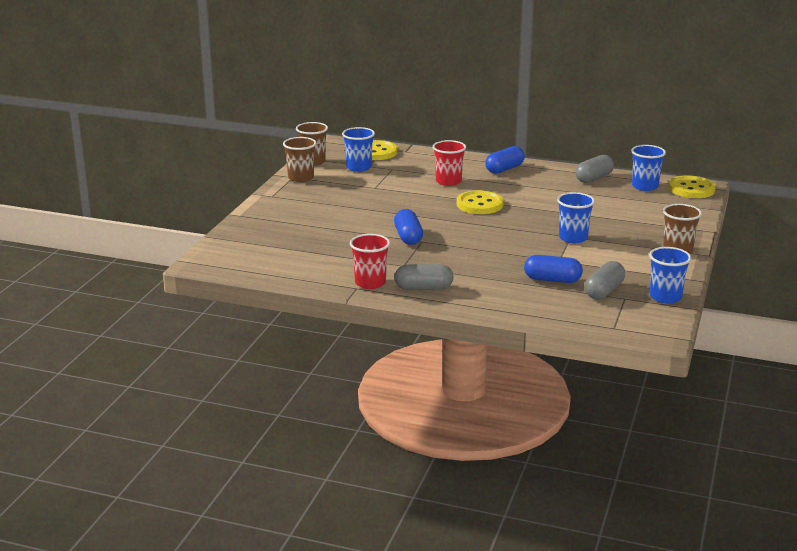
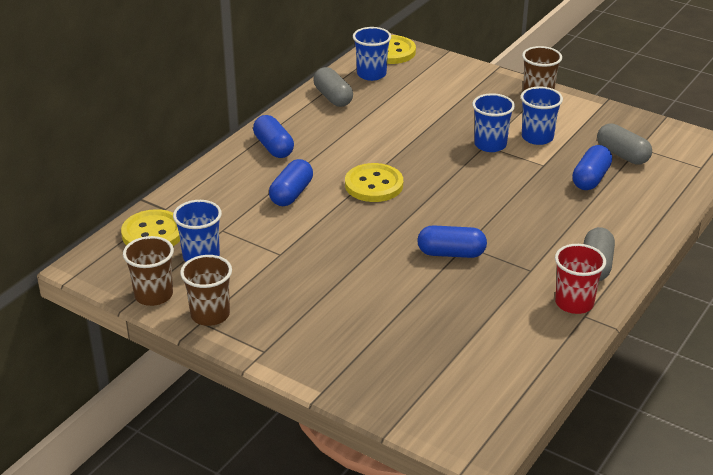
camera: 75 degrees left, 10 degrees up
(448, 181) = (291, 194): red cup -> blue capsule
(665, 297) = (640, 125): blue cup -> blue cup (537, 137)

